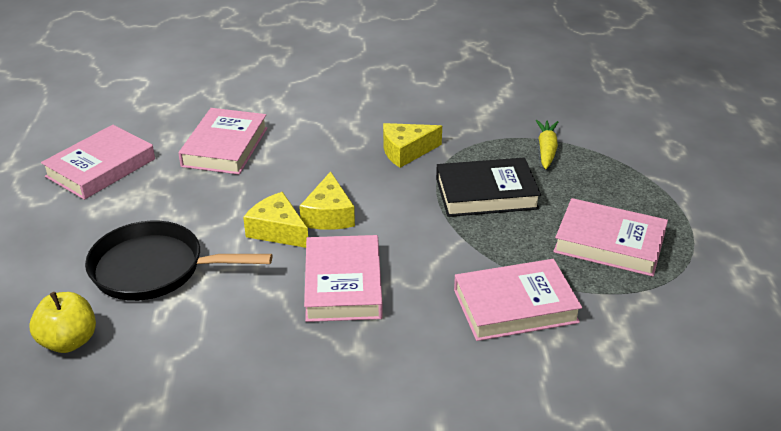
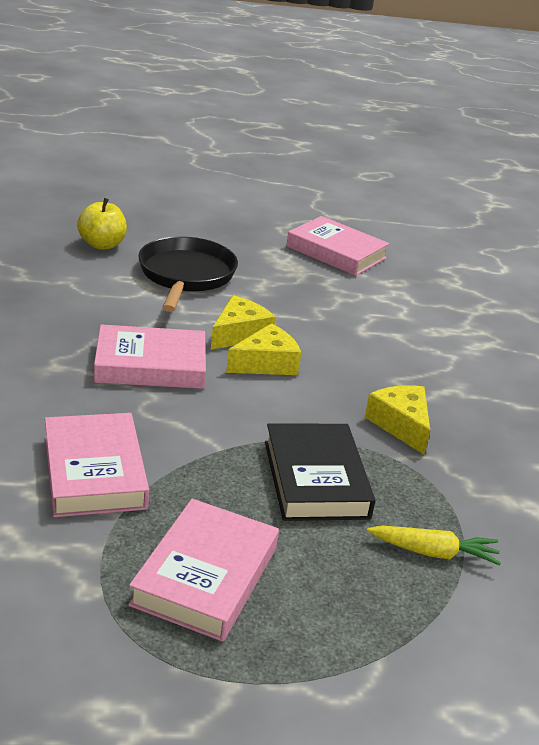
camera: 85 degrees right, 5 degrees down
(225, 147) = (384, 311): pink book -> none
(328, 215) = (266, 363): yellow cheese -> yellow cheese turned 150 degrees clockwise

